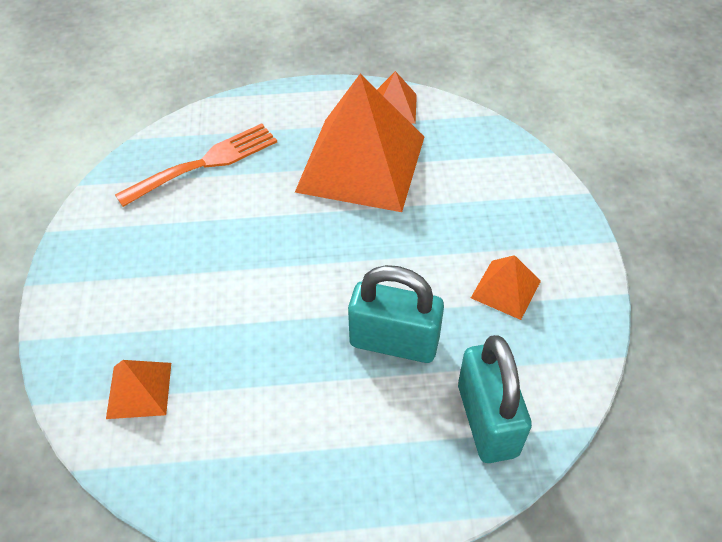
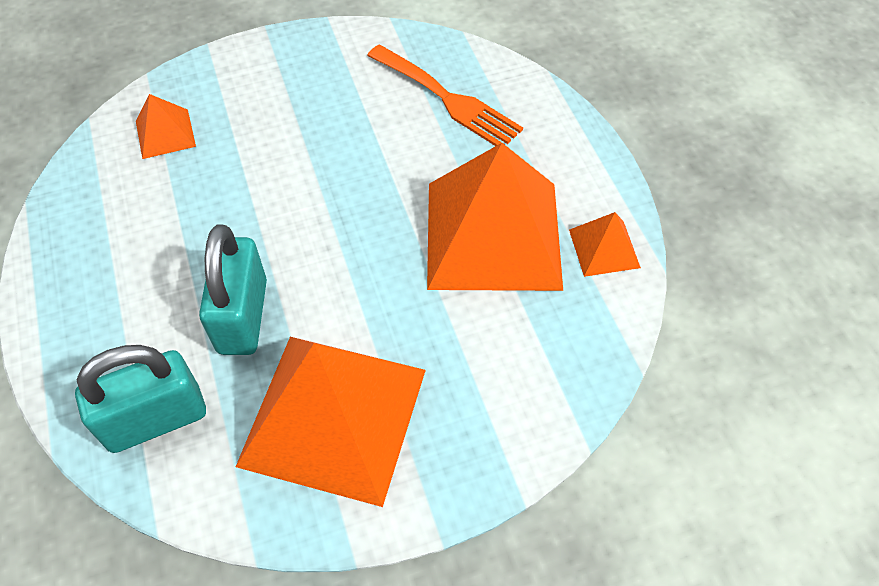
camera: 75 degrees right, 5 degrees up
(505, 289) = (333, 416): orange pyramid -> orange pyramid, size x2.29

